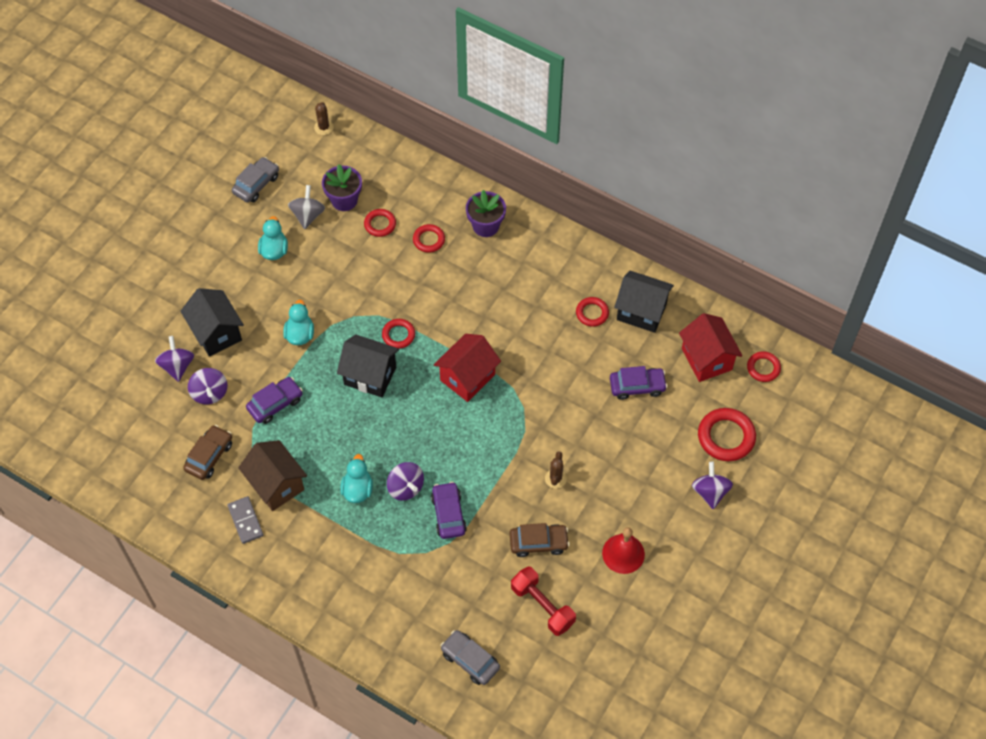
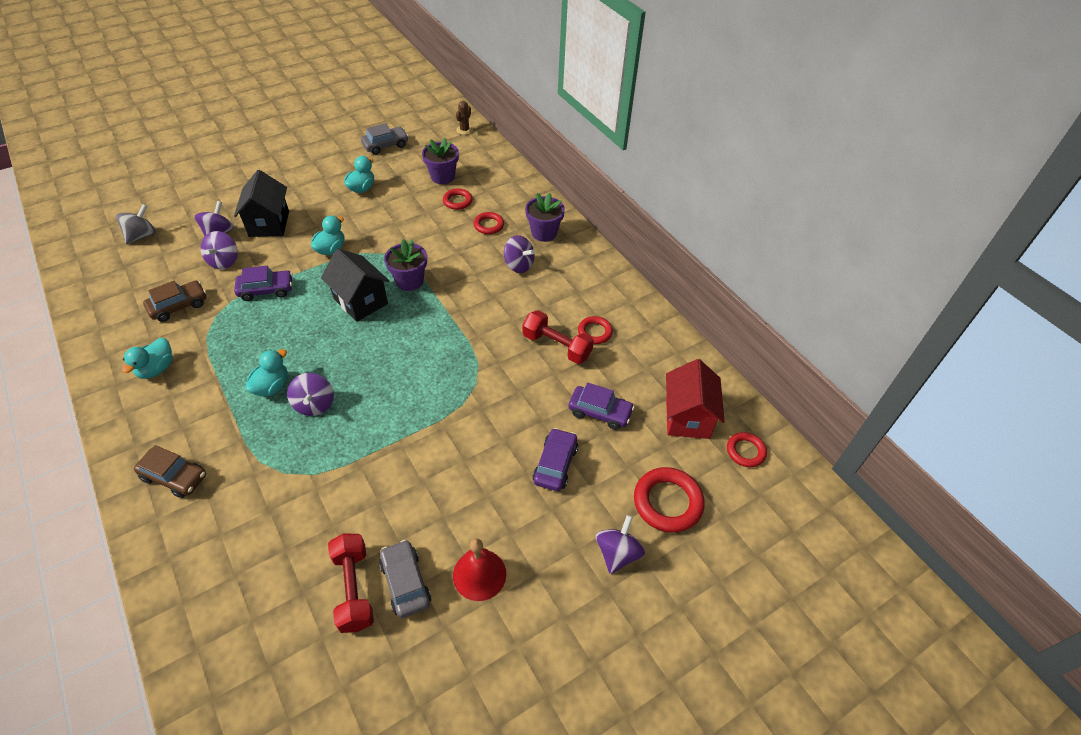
camera: 25 degrees right, 10 degrees down
(245, 521) = (157, 369): grey domino -> turquoise duck
(276, 485) = (209, 351): brown house -> none
(308, 215) = (407, 176): grey spinning top -> grey spinning top (142, 236)
(398, 335) = (409, 281): red ring -> purple flower pot
(448, 514) = (333, 447): purple car -> purple car (555, 464)
(467, 377) = (443, 337): red house -> none
(470, 660) = (234, 610): grey car -> grey car (405, 582)
(485, 273) = (518, 265): none -> purple spinning top
(538, 543) = (398, 518): brown car -> brown car (174, 477)
(555, 479) = (461, 462): brown cactus -> none
(568, 341) = (557, 346): none -> red dumbbell
(641, 312) = (644, 349): black house -> none

